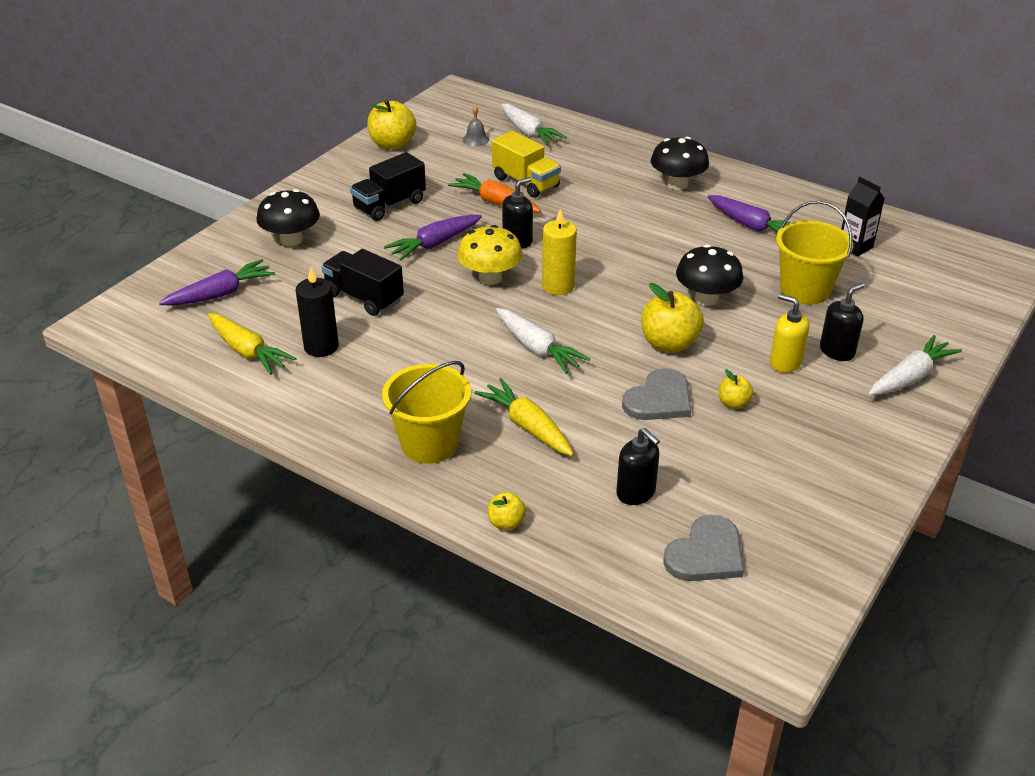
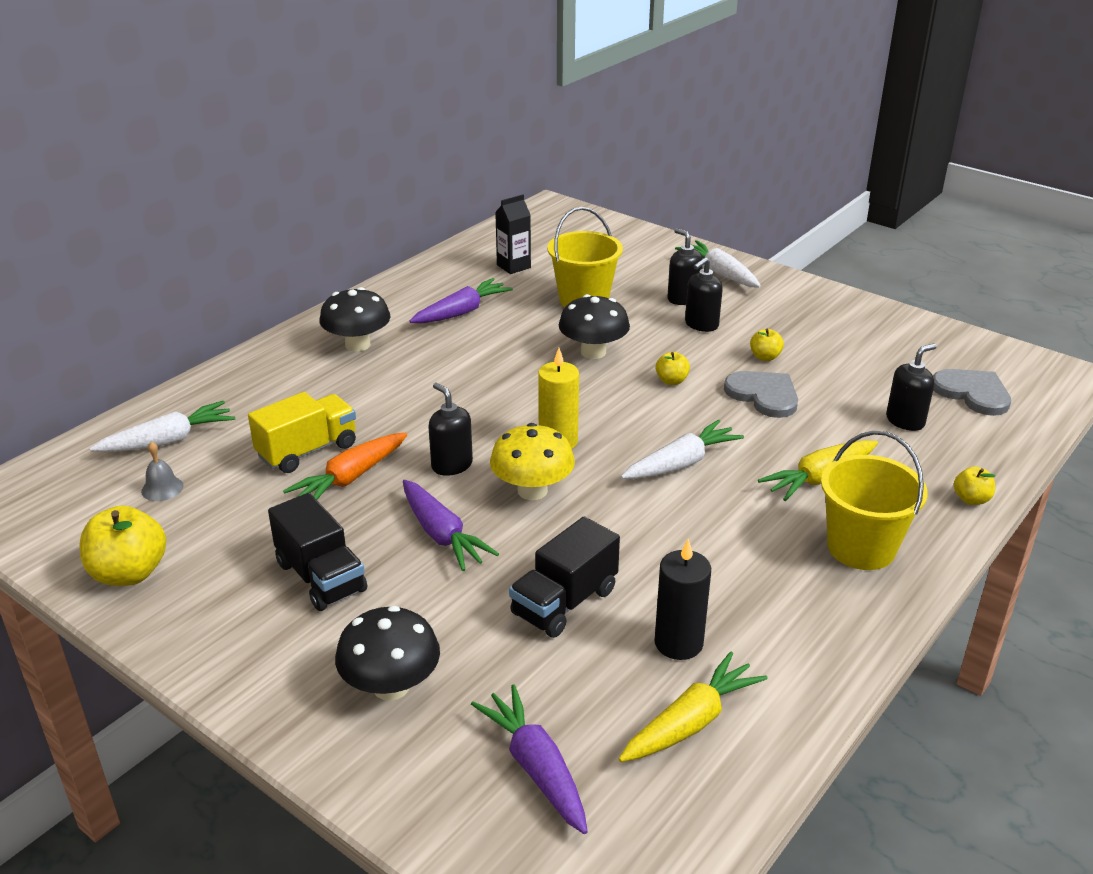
camera: 85 degrees left, 5 degrees down
(669, 344) = (671, 381): yellow apple -> yellow apple, size x0.52
(785, 362) = (701, 324): yellow soap dispenser -> black soap dispenser

